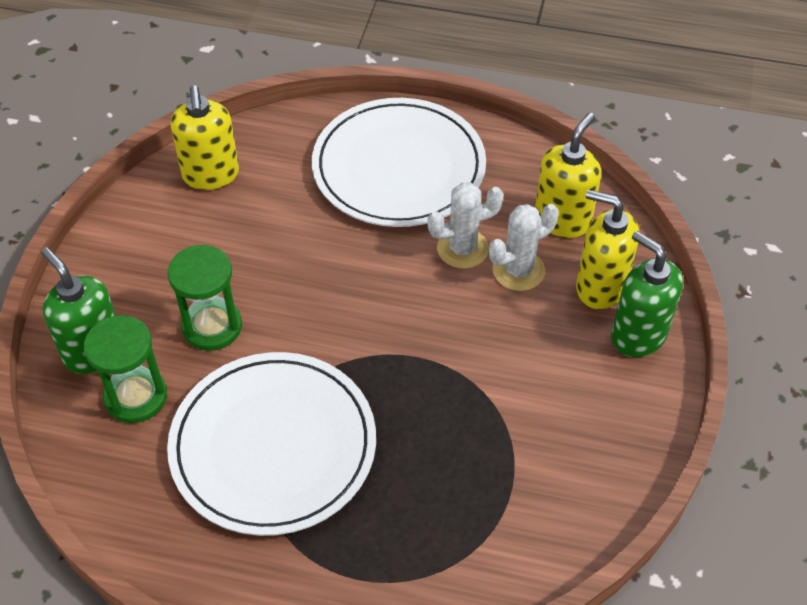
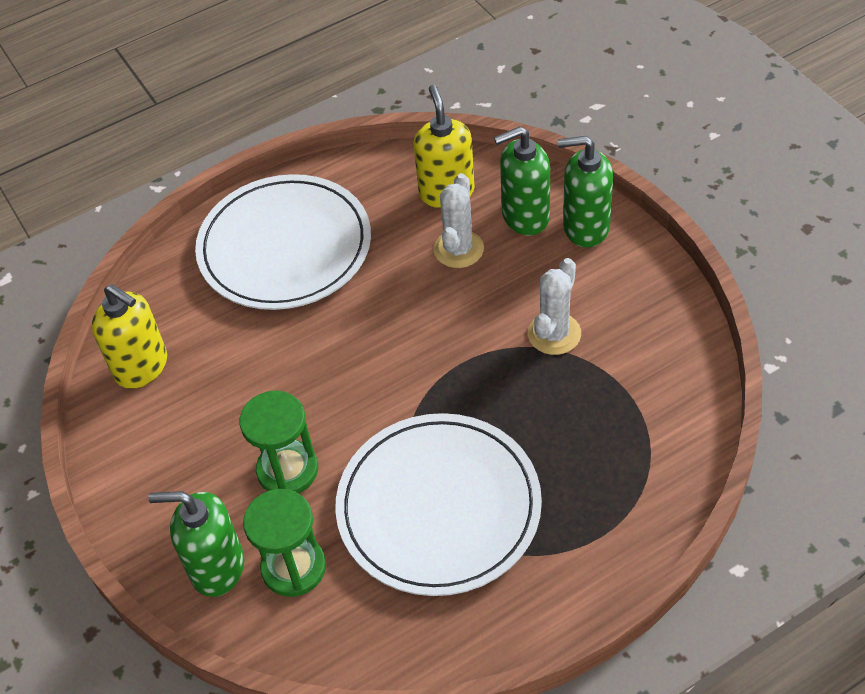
camera: 40 degrees left, 0 degrees up
(462, 249) = (402, 266): white cactus -> white cactus (554, 334)
(600, 287) = (525, 216): yellow soap dispenser -> green soap dispenser

